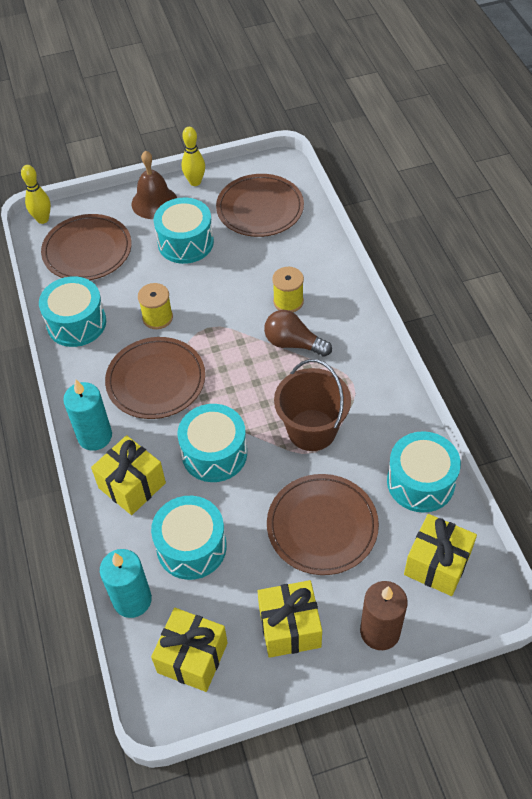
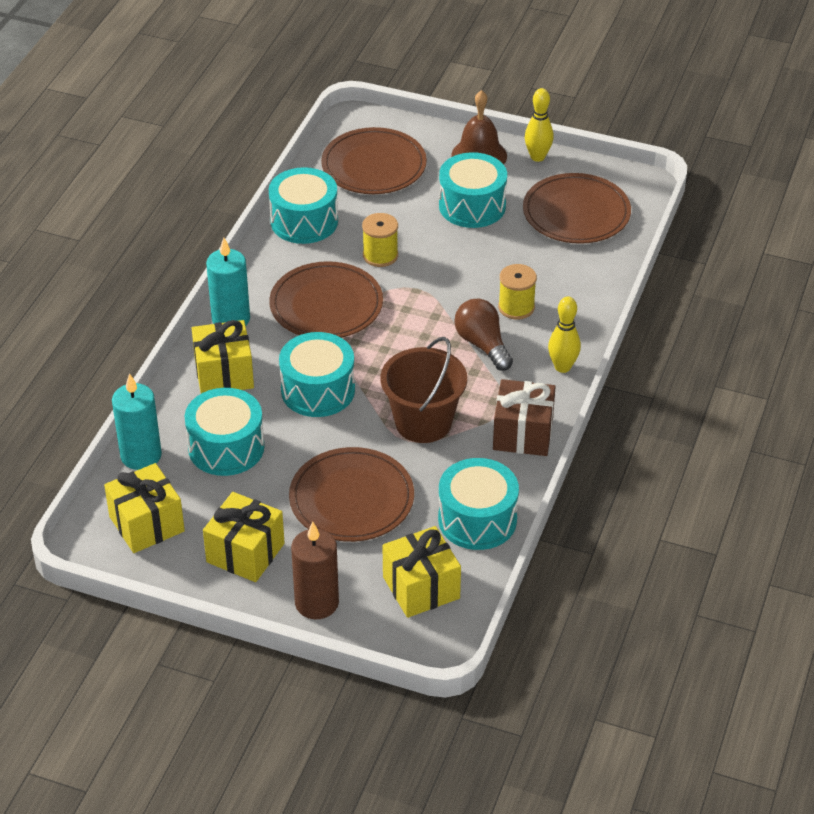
camera: 35 degrees right, 10 degrees down
(42, 219) = (360, 118): yellow bowling pin -> yellow bowling pin (562, 367)
(385, 394) = (523, 433): none -> brown gift

